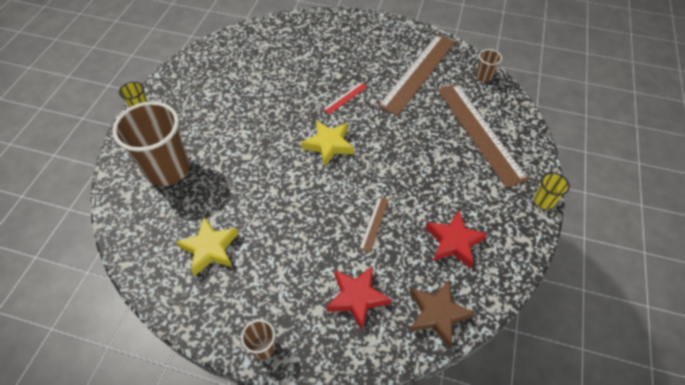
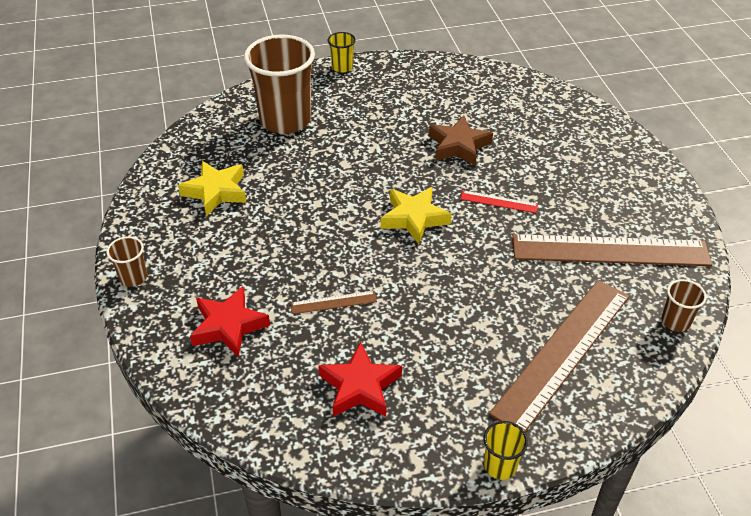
camera: 60 degrees right, 10 degrees down
(437, 314) = (250, 405): brown star -> brown star (458, 146)

